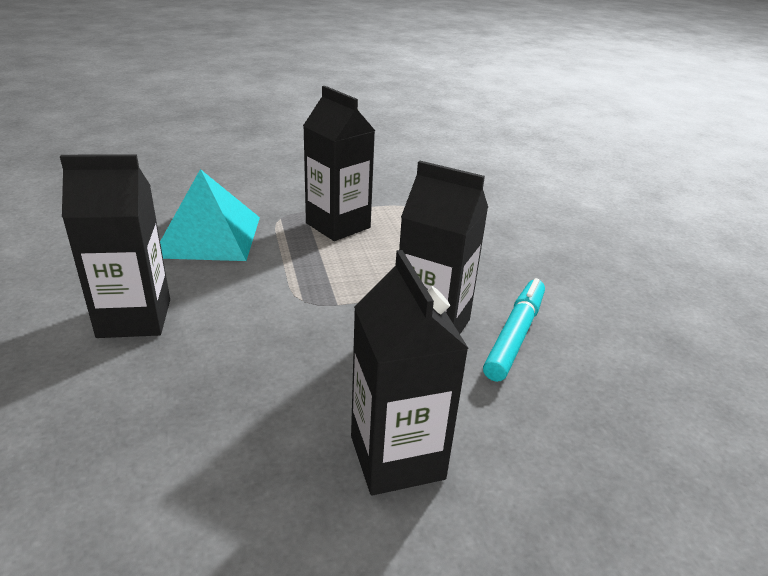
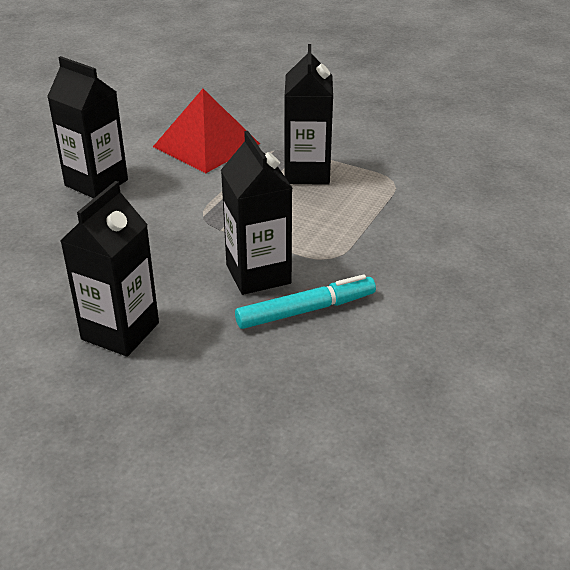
camera: 45 degrees right, 5 degrees up
(208, 236) = (206, 145): turquoise pyramid -> red pyramid

